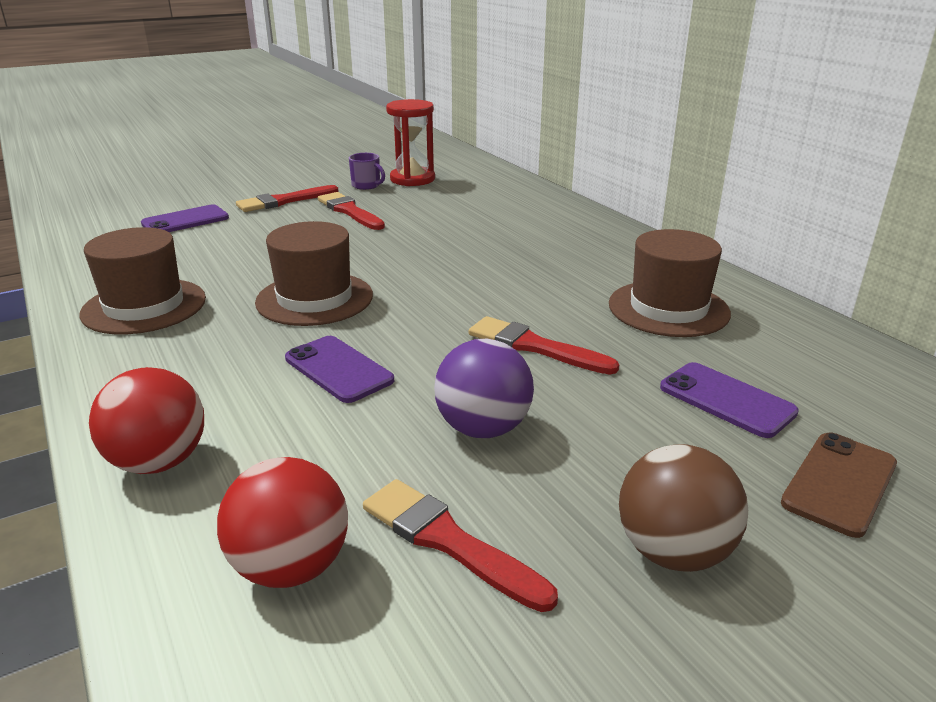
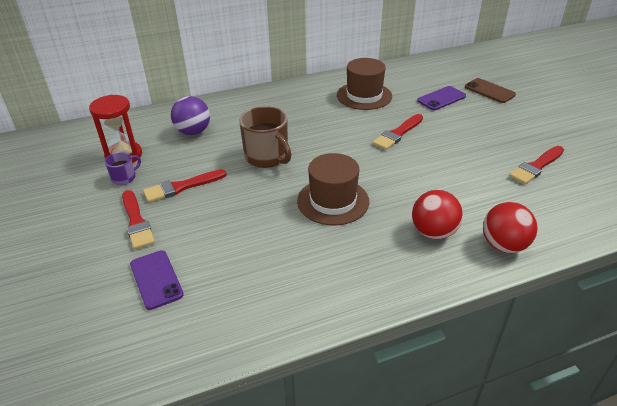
camera: 80 degrees left, 10 degrees up
(144, 306) = (329, 279): brown hat -> none
(291, 567) = (559, 202): red ball -> red ball (433, 232)
(338, 369) = (418, 191): purple phone -> none
(425, 248) = (267, 157): none -> brown mug
(483, 428) = (466, 153): purple ball -> purple ball (193, 132)
(673, 552) = (529, 125): brown ball -> none

